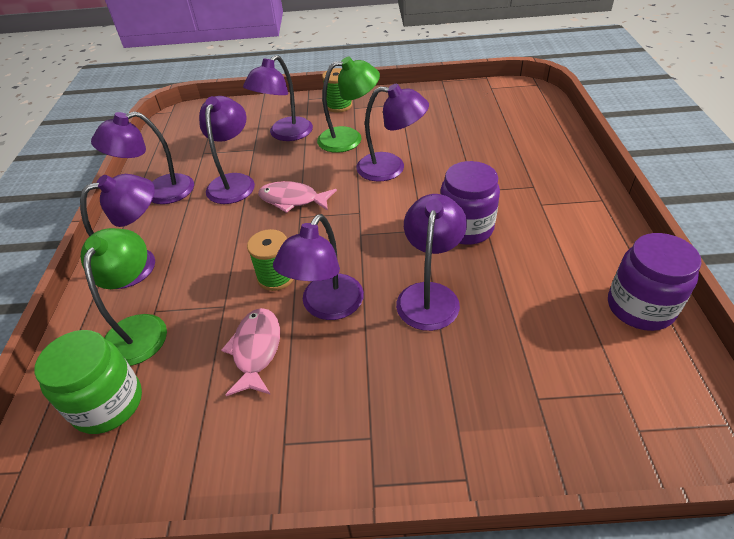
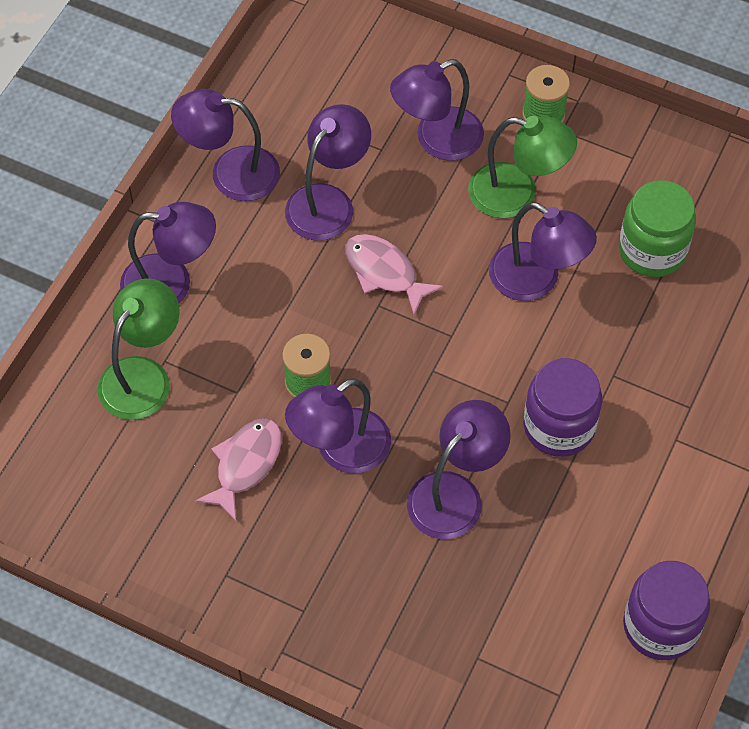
camera: 25 degrees right, 15 degrees up
(108, 404) = (87, 450): green jar -> green jar (652, 250)

